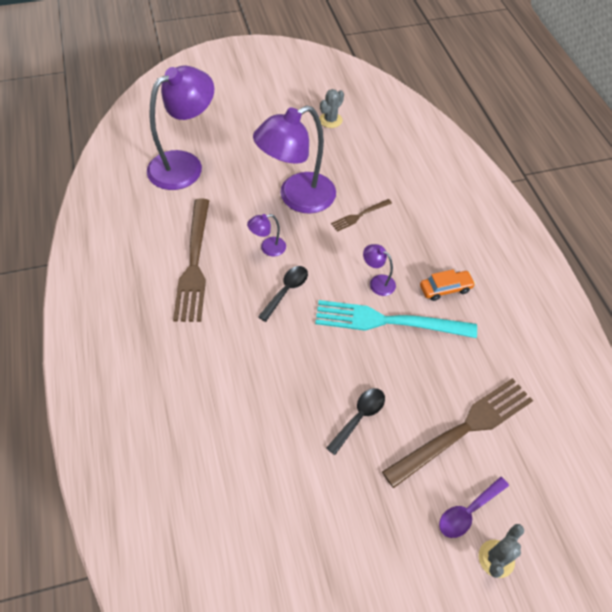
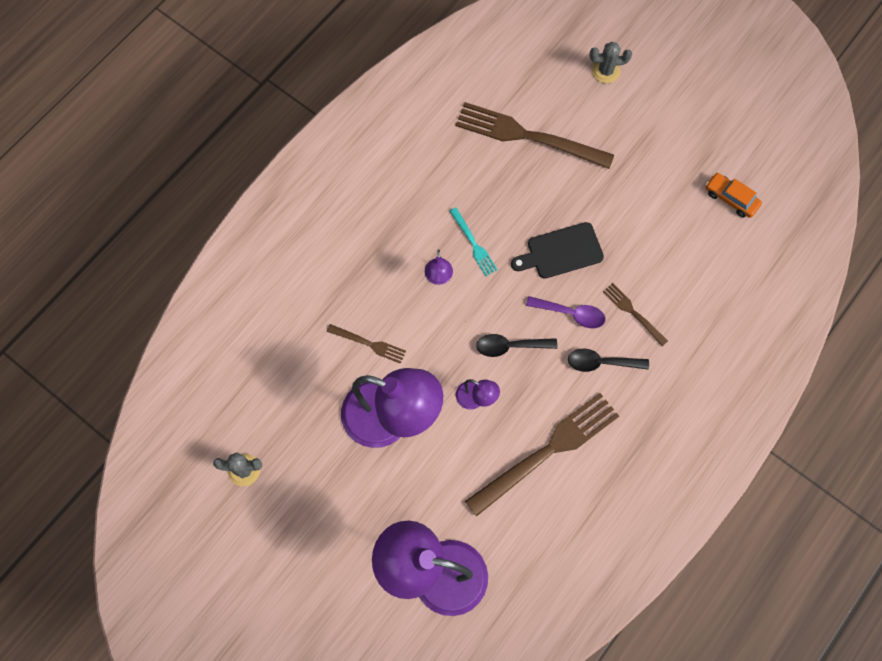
camera: 125 degrees left, 15 degrees up
(238, 391) = (633, 312): none -> brown fork
(333, 377) = (561, 252): none -> black cutting board
(359, 417) = (579, 211): black spoon -> black spoon (601, 363)
(388, 321) = (473, 244): turquoise fork -> turquoise fork, size x0.48
(445, 289) = (401, 219): orange car -> orange car (731, 198)
(468, 511) = (588, 102): purple spoon -> purple spoon (571, 314)

